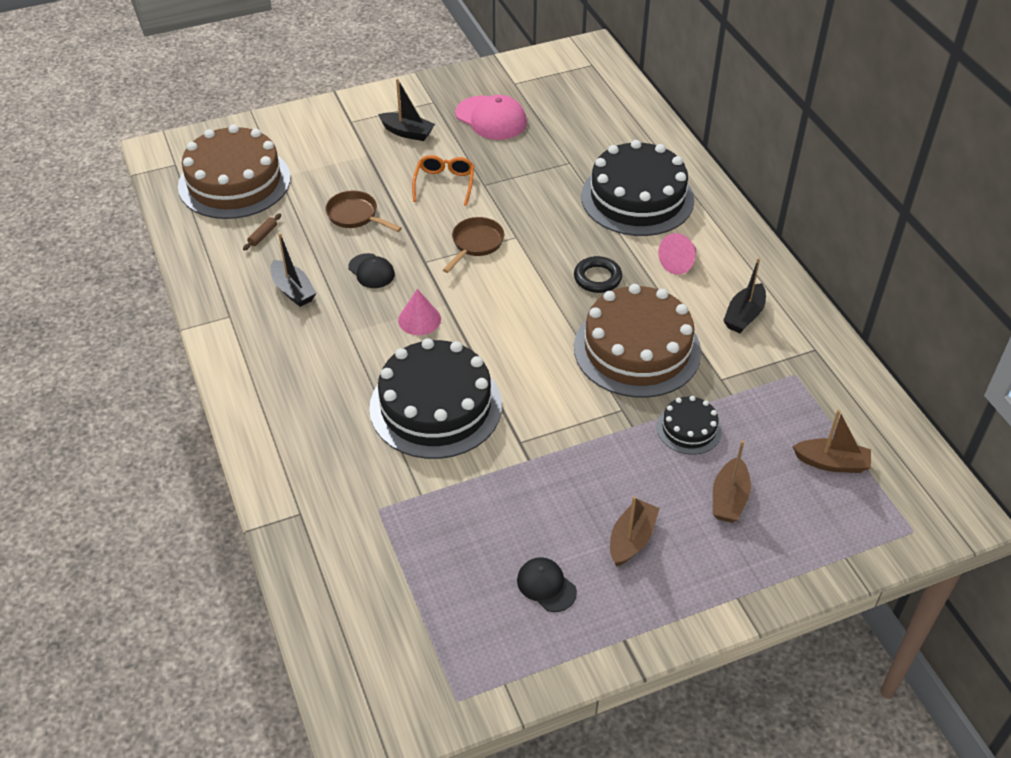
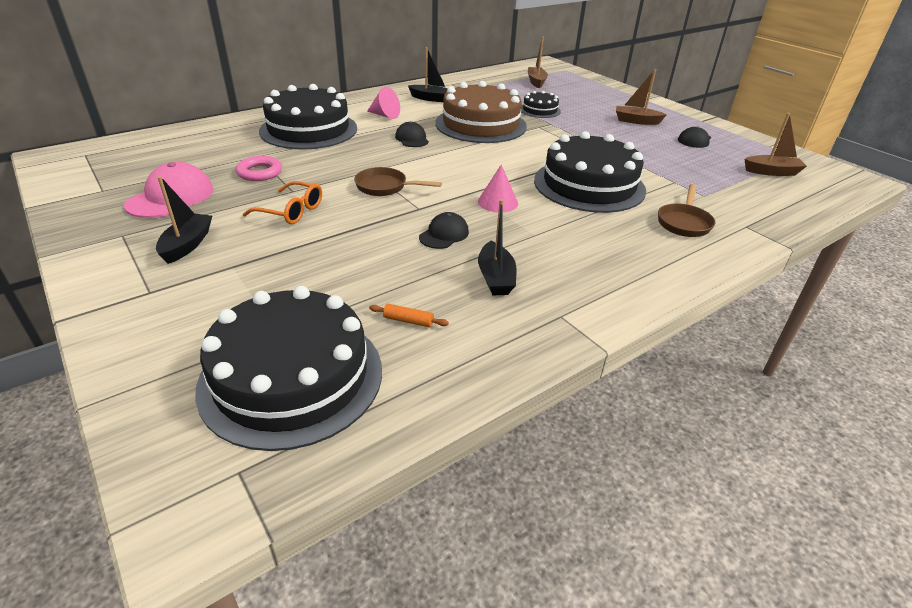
camera: 105 degrees left, 10 degrees down
(234, 182) = (291, 377): brown cake -> black cake
(263, 235) = (408, 321): brown rolling pin -> orange rolling pin
(293, 290) = (495, 278): black boat -> black boat turned 135 degrees clockwise
(355, 216) = (355, 257): brown pan -> brown pan (684, 222)
(444, 184) = (291, 211): orange glasses -> orange glasses turned 150 degrees counterclockwise
(529, 165) = (260, 172): none -> pink ring
(597, 278) = (412, 139): black ring -> black cap
(729, 499) = (583, 101): brown boat -> brown boat (771, 172)

